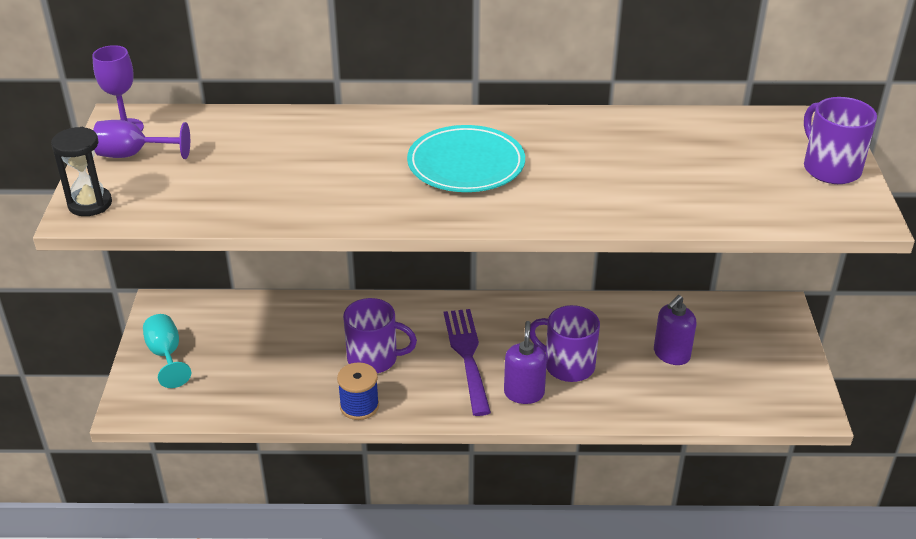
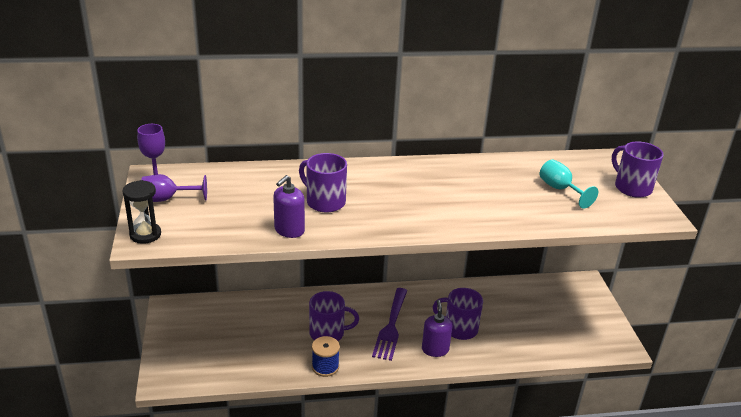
camera: 10 degrees left, 5 degrees down
(166, 355) = (180, 341): turquoise goblet -> turquoise goblet (560, 189)
(353, 169) = (324, 202): none -> purple mug
(466, 164) = (399, 195): turquoise plate -> none
(467, 355) = (391, 327): purple fork -> purple fork turned 150 degrees counterclockwise
(671, 354) = (525, 316): purple soap dispenser -> purple soap dispenser (289, 230)

